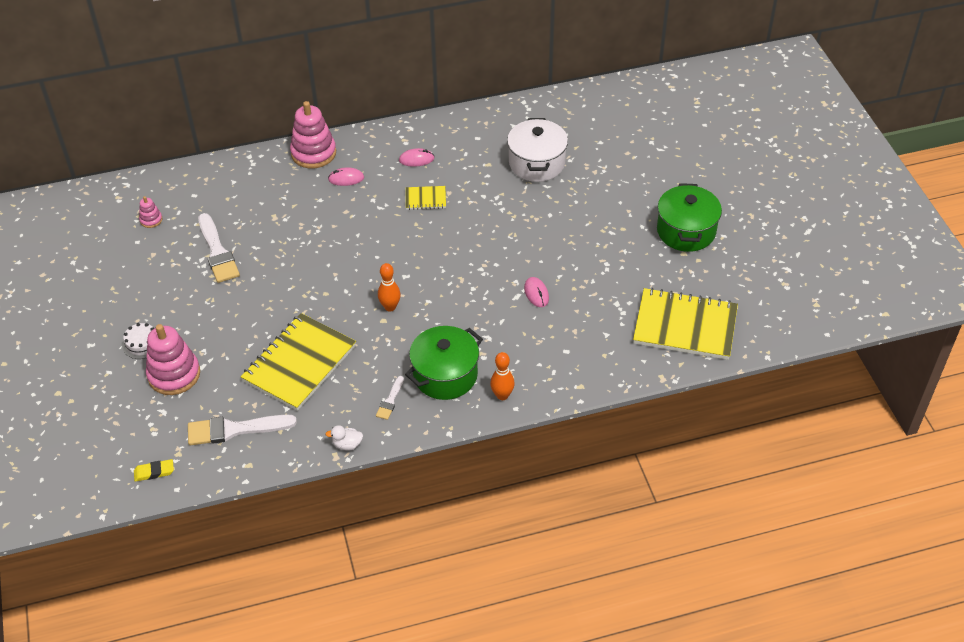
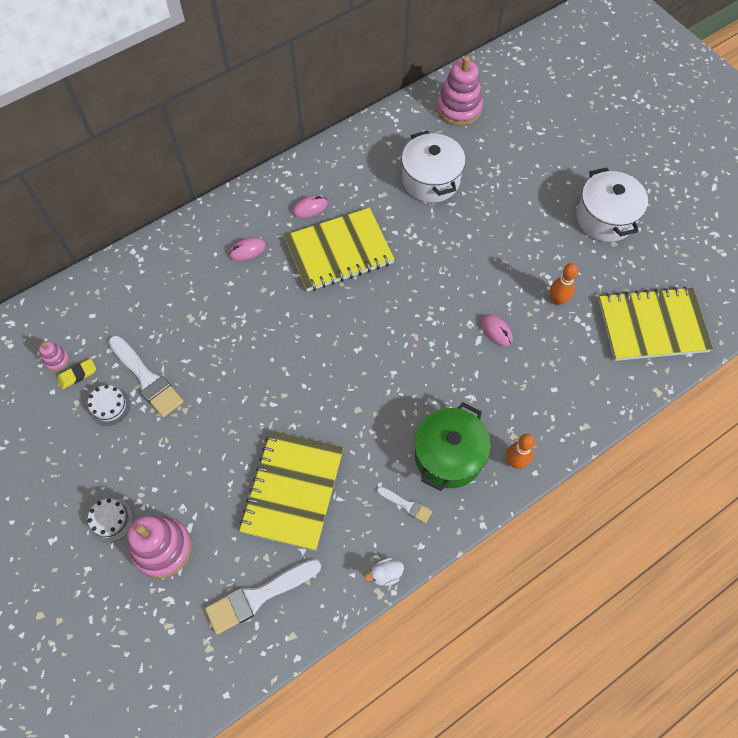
camera: 20 degrees left, 15 degrees up
(154, 472) = (192, 682): yellow eraser -> yellow eraser (77, 375)
(178, 263) = (109, 406): none -> white cake
(313, 153) = (200, 229): pink stacking toy -> pink stacking toy (459, 109)
(390, 307) = (358, 391): orange bowling pin -> orange bowling pin (557, 300)
(390, 400) = (406, 505): white brush -> white brush turned 60 degrees counterclockwise
(425, 199) = (339, 252): yellow notebook -> yellow notebook, size x2.19
(686, 231) = (605, 218): green pot -> white pot

